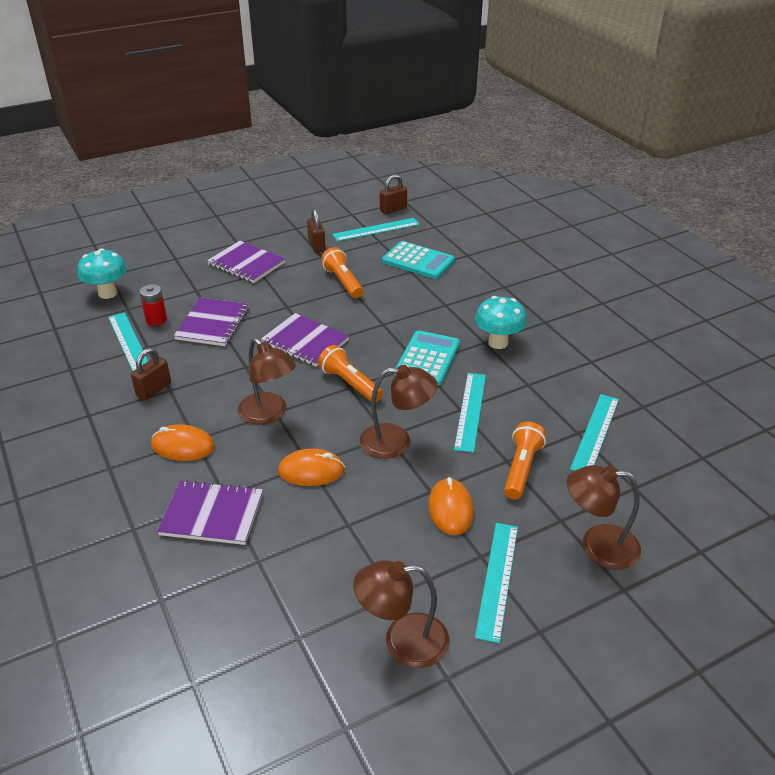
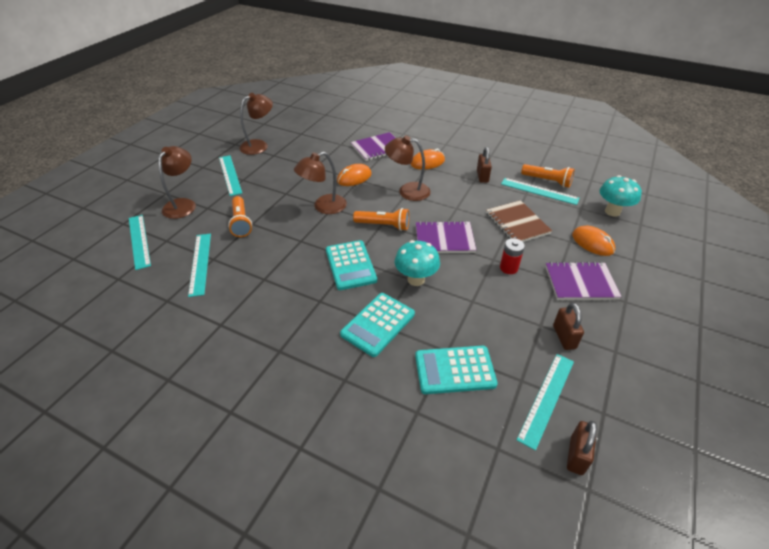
camera: 145 degrees right, 5 degrees up
(156, 320) = (552, 210): red battery -> red battery (508, 268)
(212, 324) = (517, 223): purple notebook -> brown notebook
(316, 245) = (564, 337): brown padlock -> brown padlock turned 45 degrees clockwise
(343, 282) = (486, 304): orange flashlight -> orange flashlight (547, 181)
(447, 305) = (378, 324): none -> turquoise calculator
(450, 509) = (269, 190): orange mouse -> orange mouse (592, 243)
(470, 411) = (293, 242): turquoise ruler -> turquoise ruler (139, 241)
(498, 343) = (308, 305): turquoise mushroom -> turquoise mushroom (416, 279)
(597, 546) = (183, 204): brown lamp -> brown lamp turned 45 degrees counterclockwise

